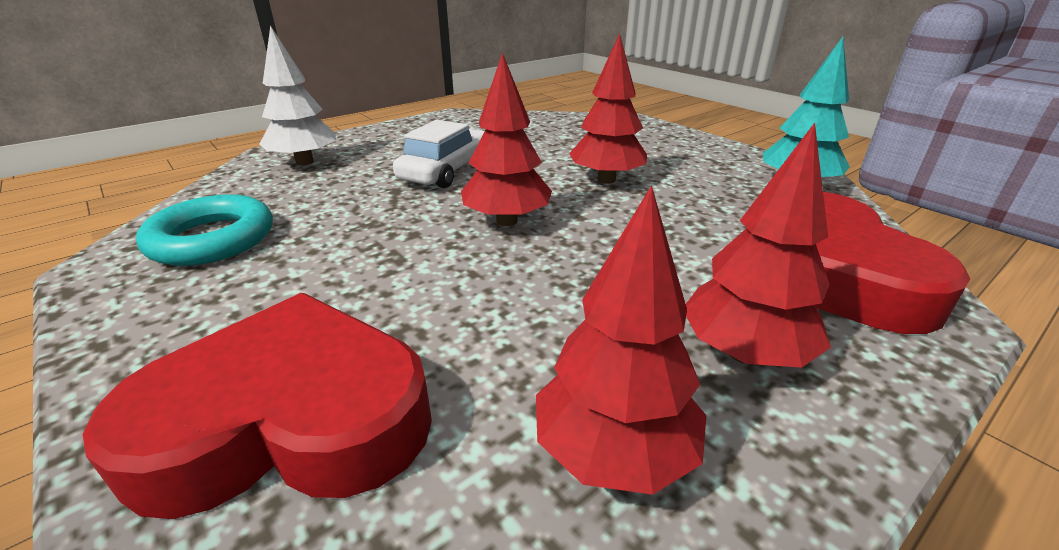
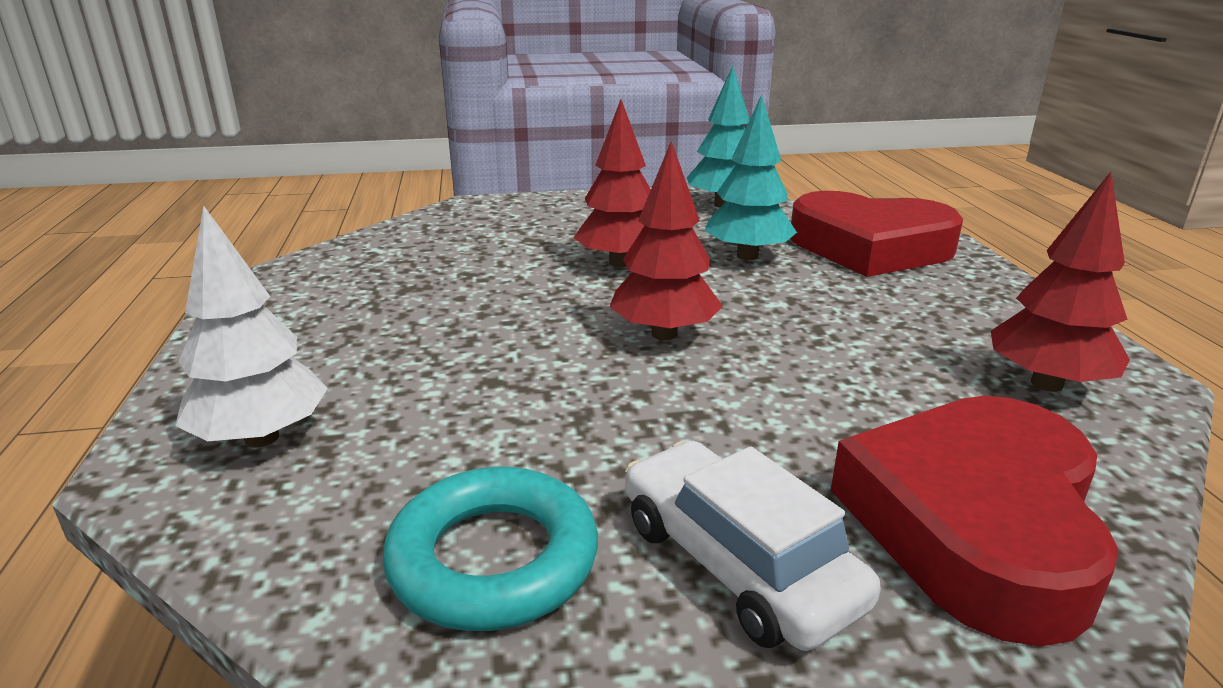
camera: 60 degrees left, 5 degrees down
(447, 170) = (474, 334): white car -> white car (737, 563)
(698, 219) = (747, 256): none -> turquoise tree
(744, 353) = (953, 308): red tree -> none

